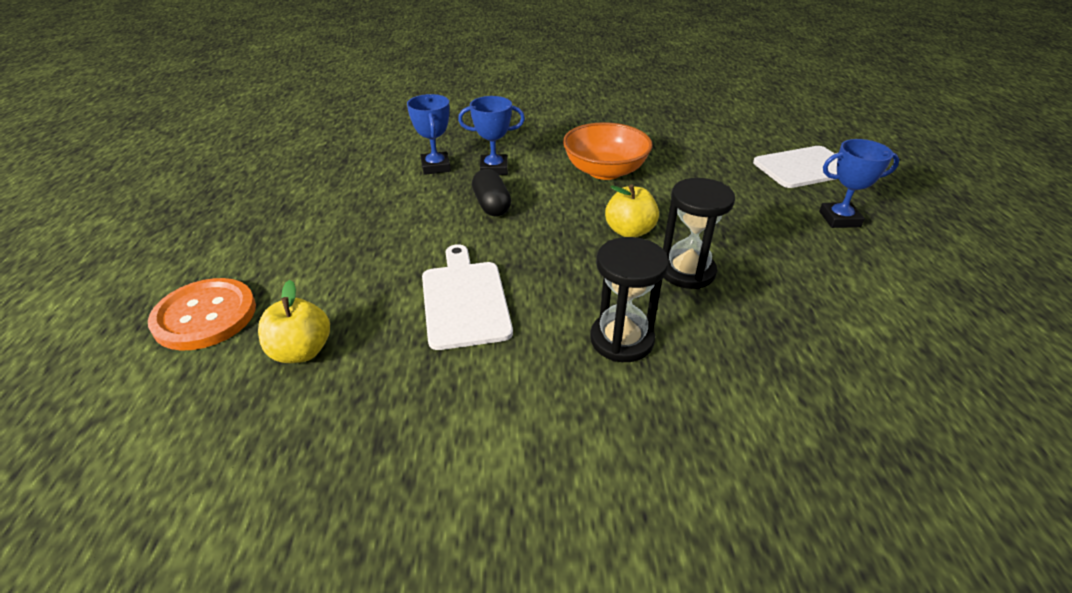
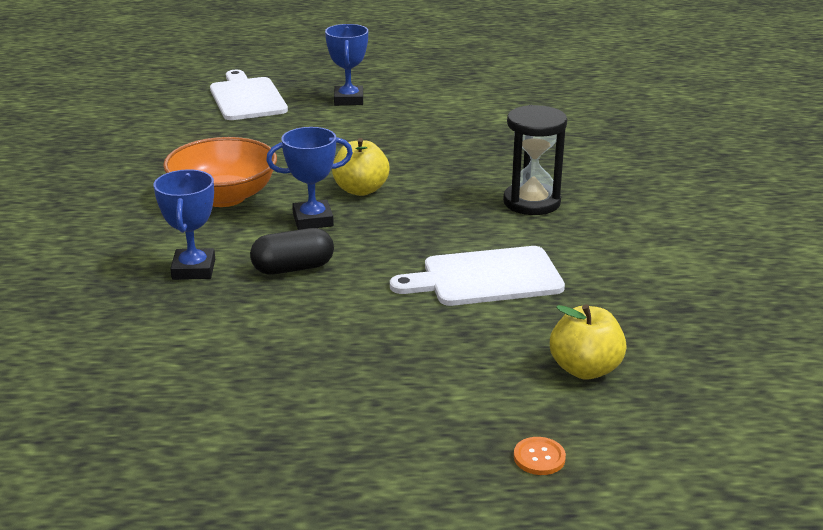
camera: 90 degrees left, 10 degrees down
(205, 316) = (539, 457): orange button -> orange button, size x0.40
(435, 167) = (172, 316): blue trophy -> blue trophy (313, 220)
(687, 271) = (431, 169): black hourglass -> none

